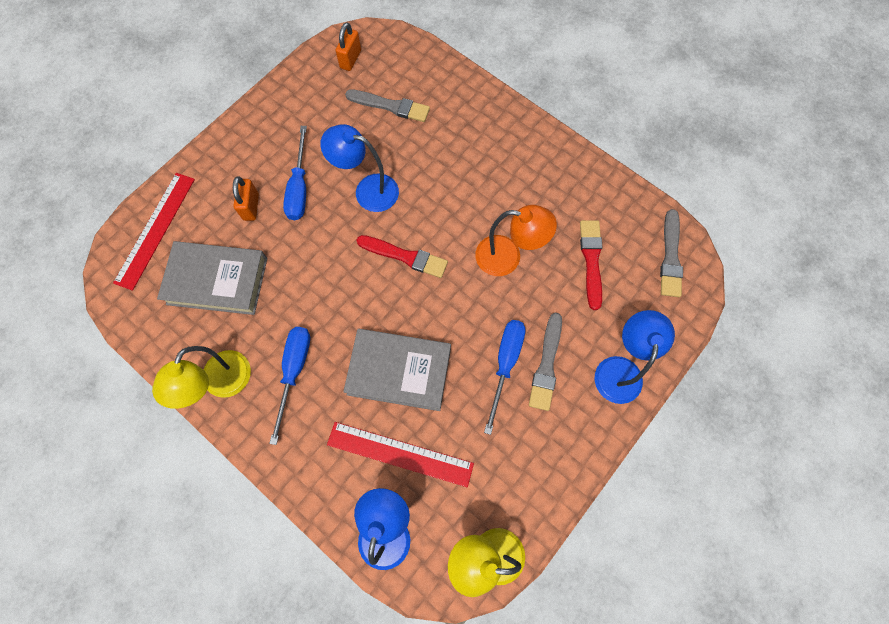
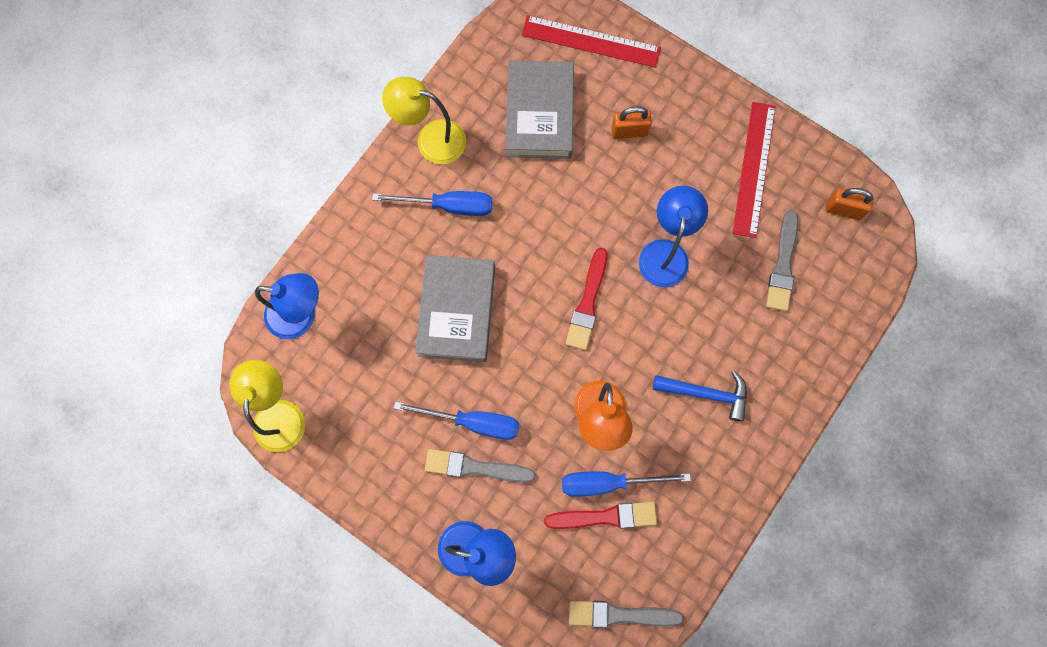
camera: 85 degrees right, 5 degrees up
(299, 187) = (659, 178): blue screwdriver -> blue screwdriver (608, 482)
(400, 453) = (372, 320): red ruler -> red ruler (754, 169)
(492, 173) = (706, 393): none -> blue hammer

